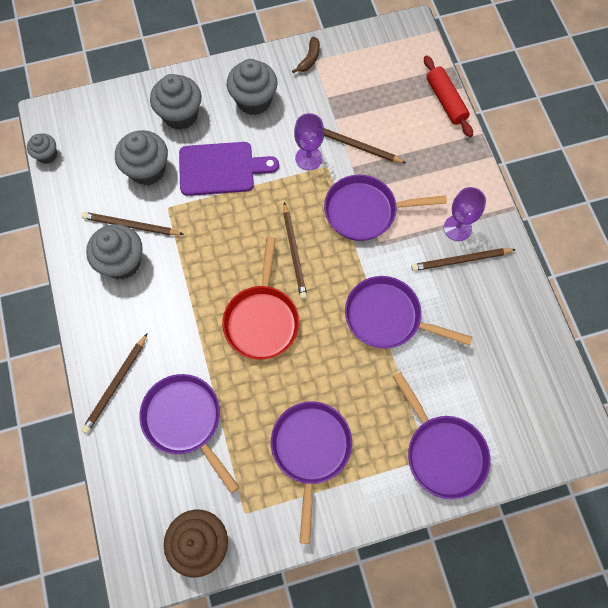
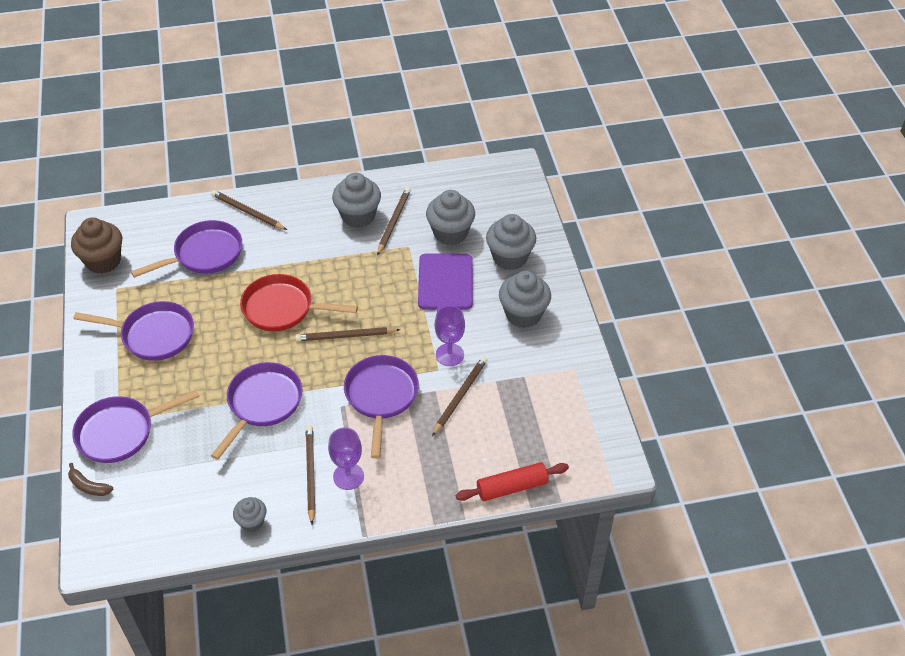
camera: 95 degrees right, 20 degrees down
(47, 155) = (474, 167): grey cupcake -> grey cupcake (252, 522)
(309, 59) = (575, 364): brown banana -> brown banana (89, 486)

